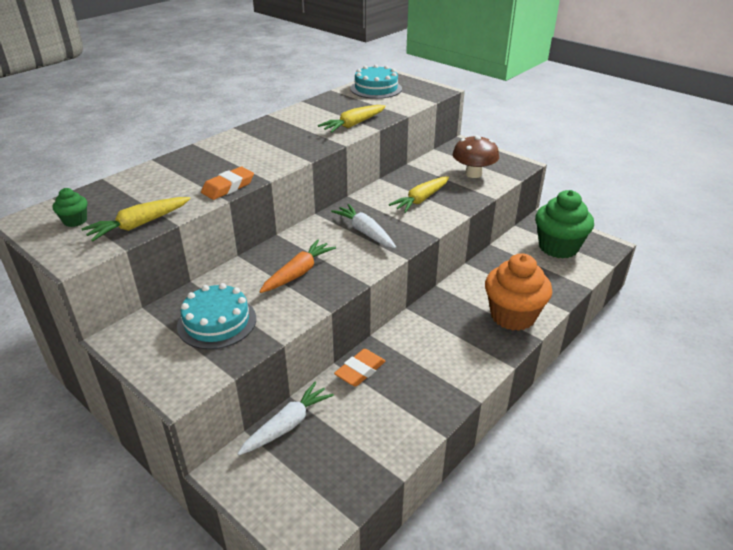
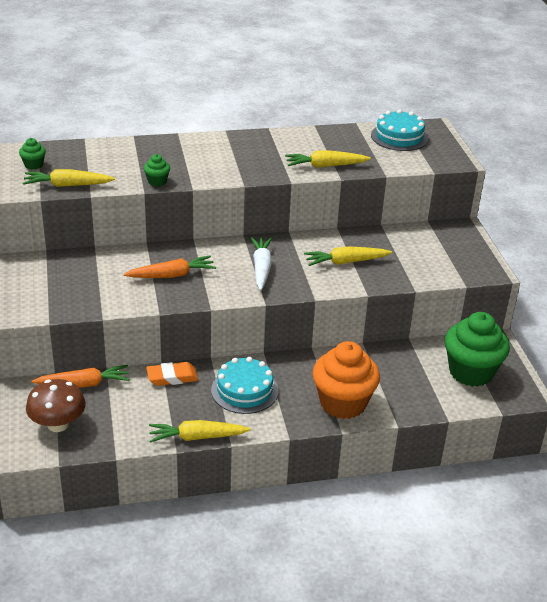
camera: 35 degrees right, 0 degrees up
(217, 322) = (79, 282): turquoise cake -> turquoise cake (244, 390)
(228, 187) = (157, 181): orange eraser -> green cupcake
(287, 425) = (84, 384): white carrot -> orange carrot
(446, 412) = (197, 437): none -> yellow carrot
(473, 174) = (429, 260): brown mushroom -> brown mushroom (58, 424)

